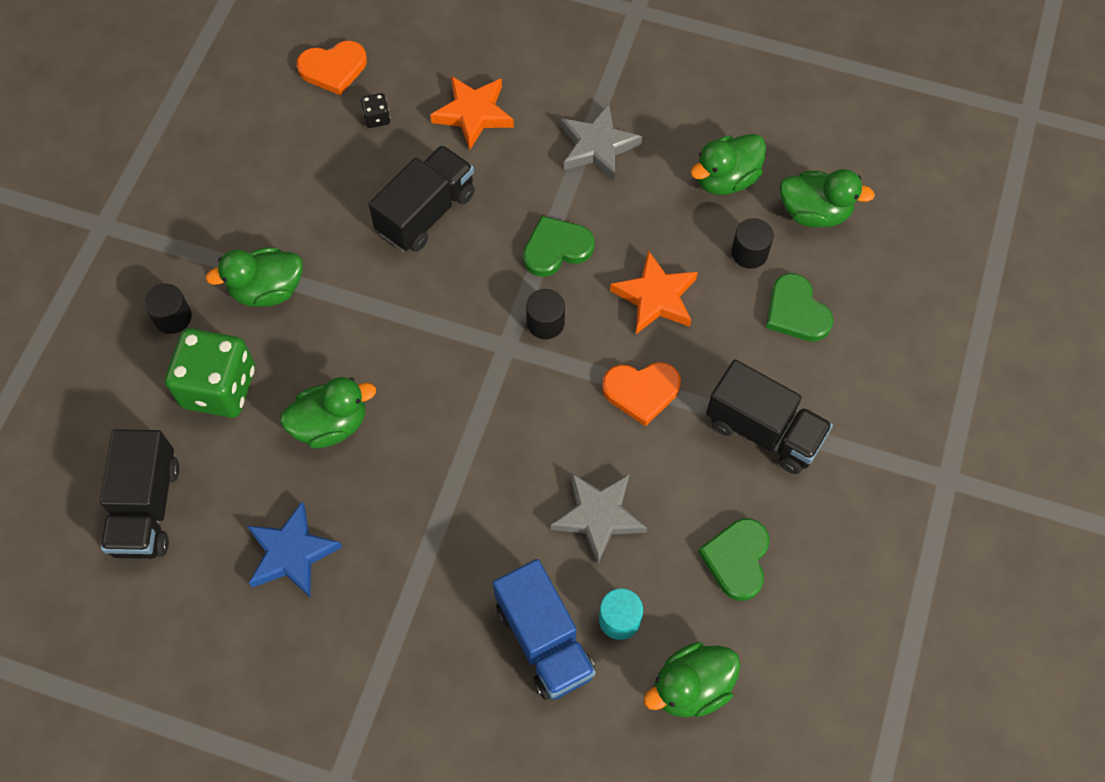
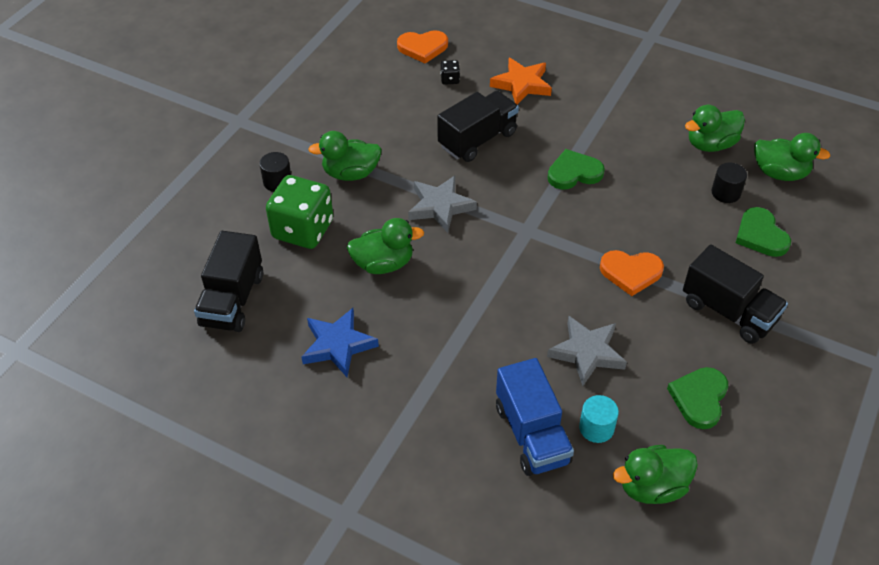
camera: 10 degrees right, 15 degrees down
(545, 322) = (560, 218): black cylinder -> none
(597, 146) = (613, 114): grey star -> grey star (440, 207)
(655, 297) = (648, 212): orange star -> none

